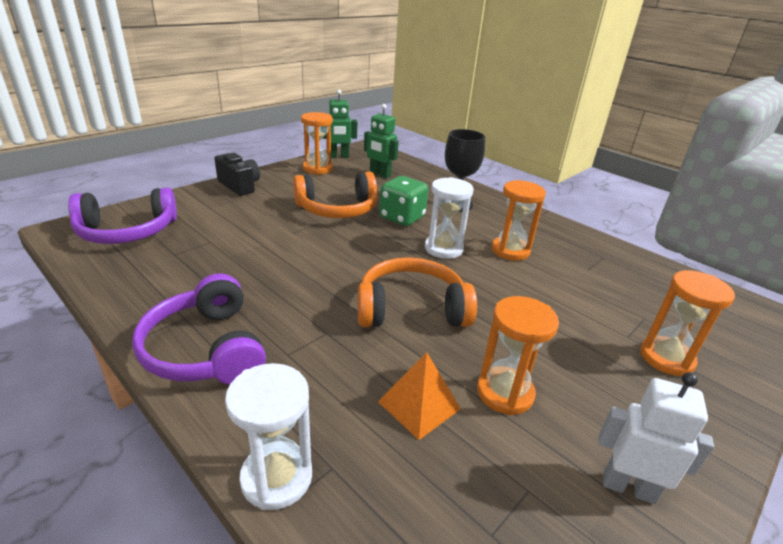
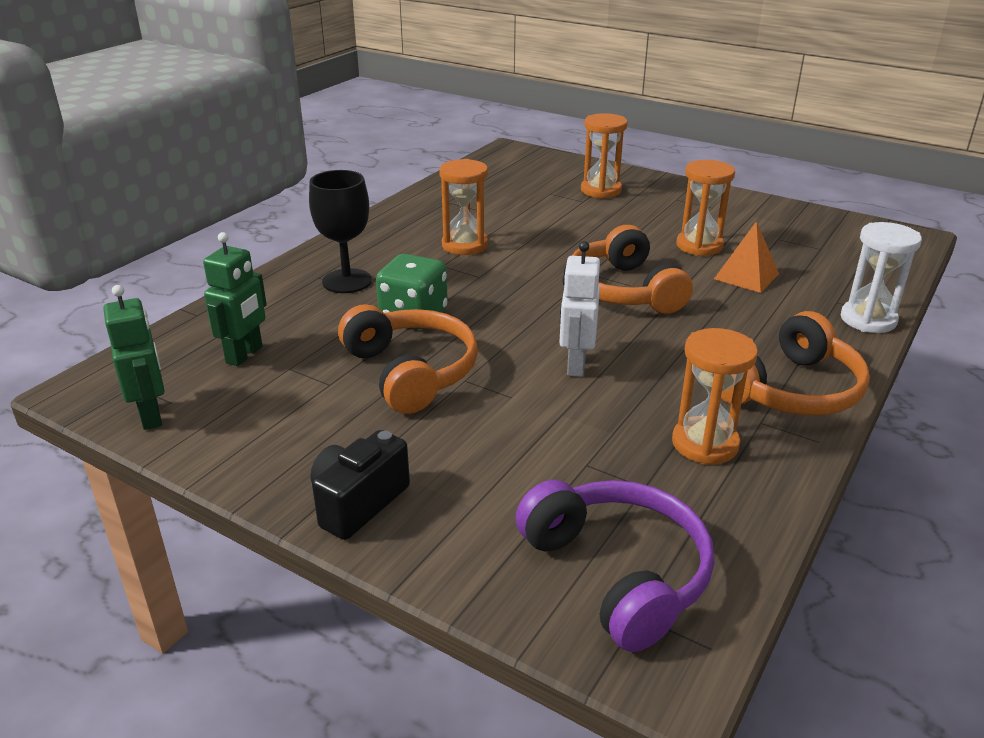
camera: 100 degrees left, 0 degrees up
(206, 349) = (789, 390): purple headphones -> orange headphones
(317, 168) = (231, 427): orange hourglass -> orange hourglass (705, 444)
(443, 249) = (486, 282): white hourglass -> none
(628, 487) = (743, 211): white robot -> white robot (575, 365)

